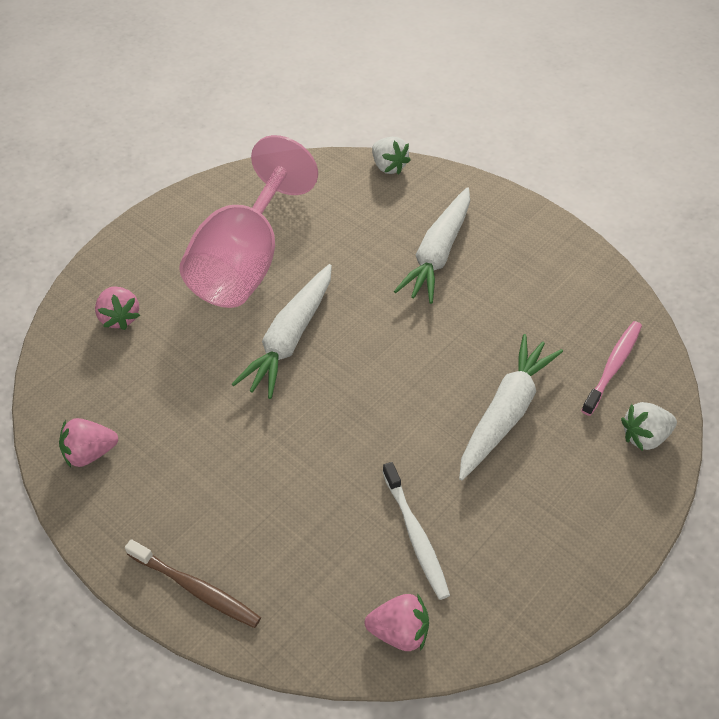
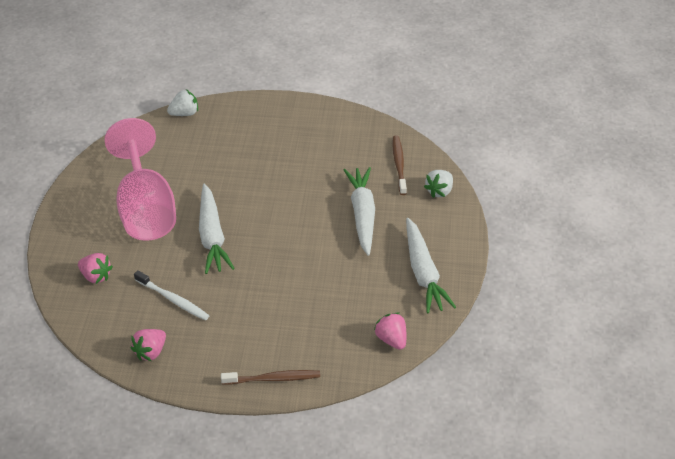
camera: 35 degrees left, 5 degrees down
(388, 167) = (184, 113): white strawberry -> white strawberry turned 45 degrees counterclockwise
(399, 632) = (391, 339): pink strawberry -> pink strawberry turned 90 degrees counterclockwise
(415, 536) = (364, 294): white toothbrush -> white toothbrush (173, 300)
(438, 254) = (257, 150): white carrot -> white carrot (423, 273)
(613, 367) = (399, 165): pink toothbrush -> brown toothbrush

